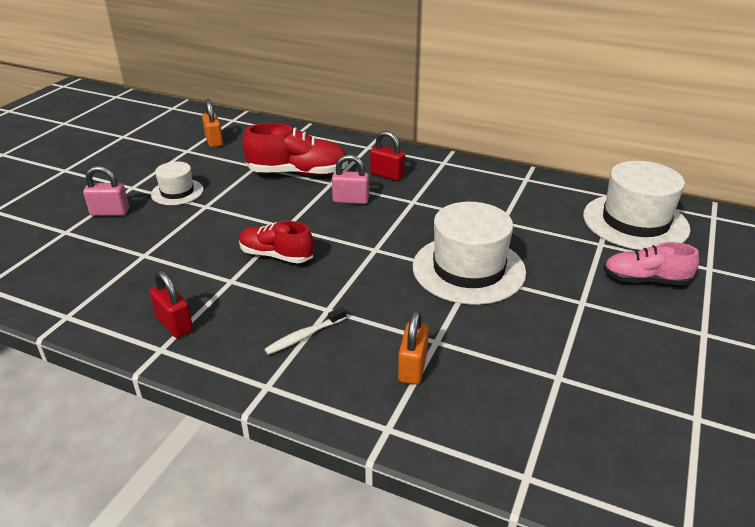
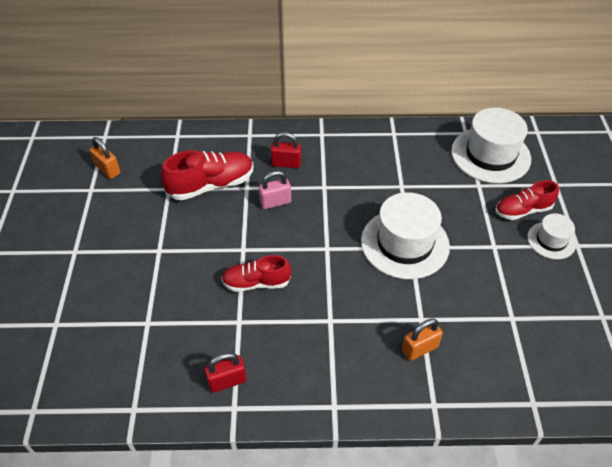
camera: 25 degrees left, 15 degrees up
(110, 212) = (78, 287): pink padlock -> none
(174, 324) = (227, 381): red padlock -> red padlock turned 45 degrees counterclockwise
(177, 192) = (121, 243): white hat -> white hat (551, 240)
(304, 336) = (330, 352): white toothbrush -> none
(412, 367) = (419, 348): orange padlock -> orange padlock turned 75 degrees clockwise
(645, 280) = (522, 210): pink shoe -> red shoe

